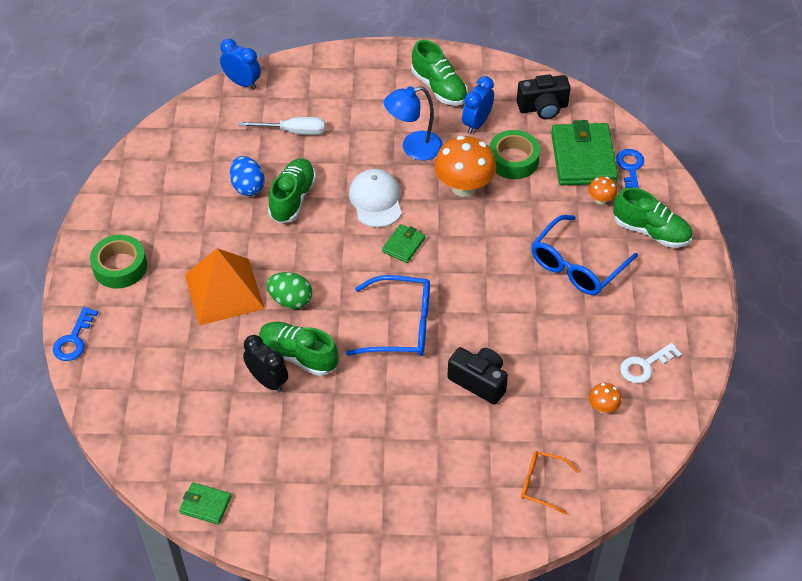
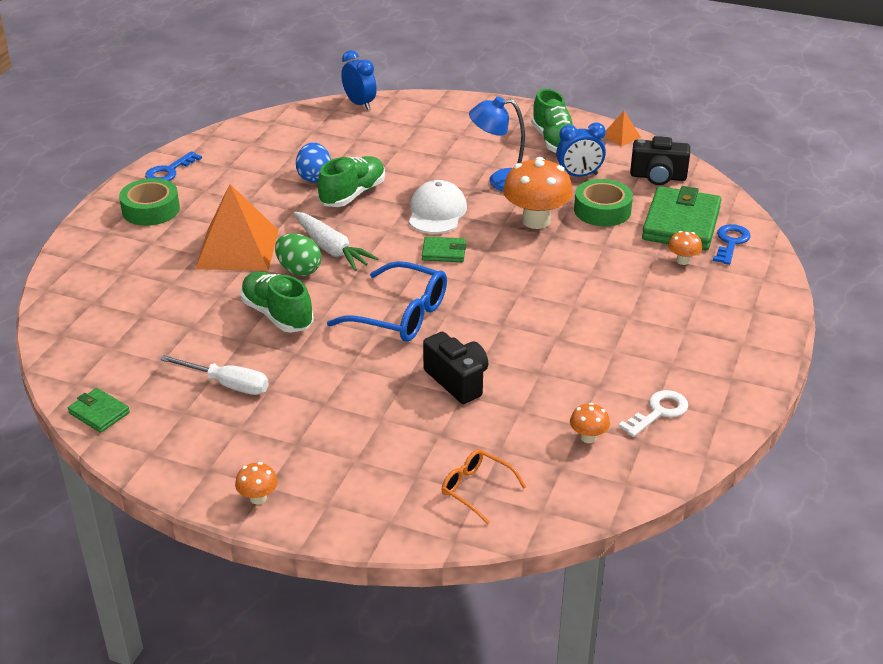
camera: 20 degrees right, 15 degrees down
(73, 340) = (68, 253): blue key -> blue key (169, 171)
(267, 381) = (232, 328): black clock -> none
(293, 131) = (386, 146): white screwdriver -> white screwdriver (227, 384)
(306, 268) = (331, 249): none -> white carrot
(381, 546) = (258, 498): none -> orange mushroom
(403, 245) = (444, 252): green wallet -> green wallet turned 45 degrees clockwise
(477, 123) = (579, 175): blue clock -> blue clock turned 150 degrees counterclockwise
(492, 65) = (621, 136): none -> orange pyramid
(577, 265) = (625, 308): blue glasses -> none
(645, 366) = (659, 412): white key -> white key turned 150 degrees clockwise
(651, 231) = (727, 298): green shoe -> none

